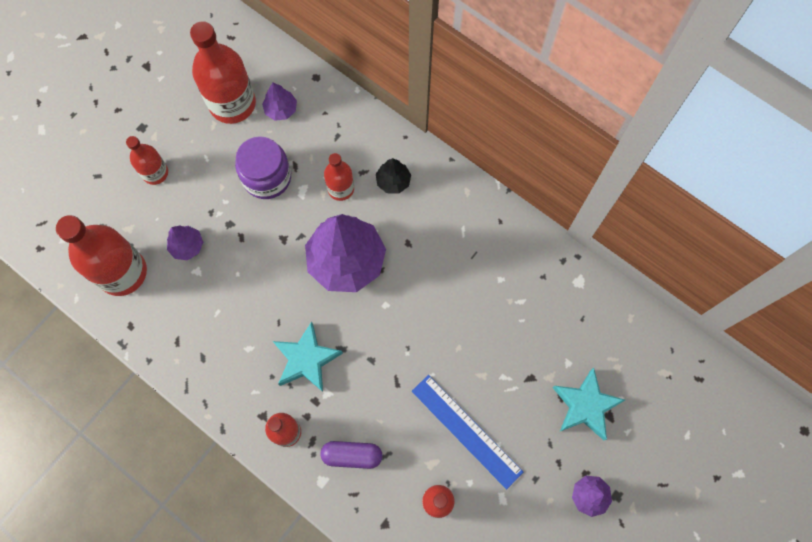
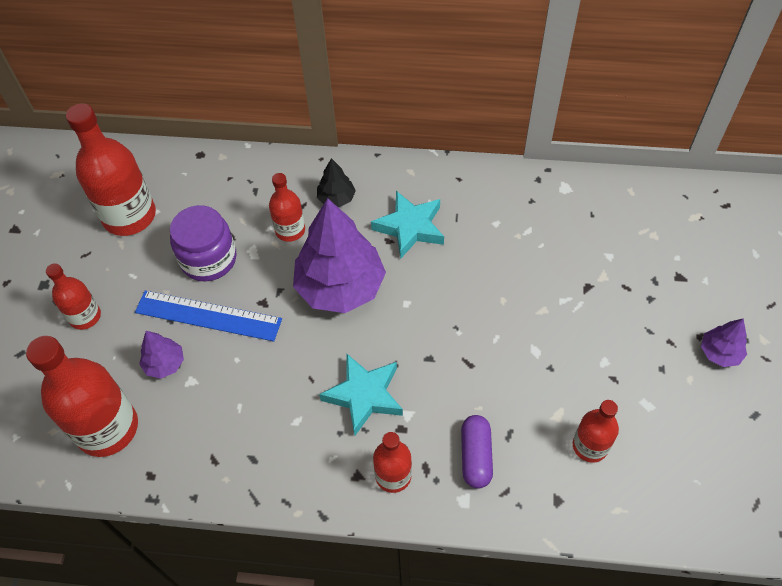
camera: 30 degrees left, 15 degrees down
(281, 109) = (183, 196): purple tree -> none
(352, 455) = (475, 456): purple capsule -> purple capsule turned 60 degrees counterclockwise
(466, 431) = (567, 366): blue ruler -> blue ruler (208, 316)
(585, 405) = (653, 281): turquoise star -> turquoise star (410, 227)

